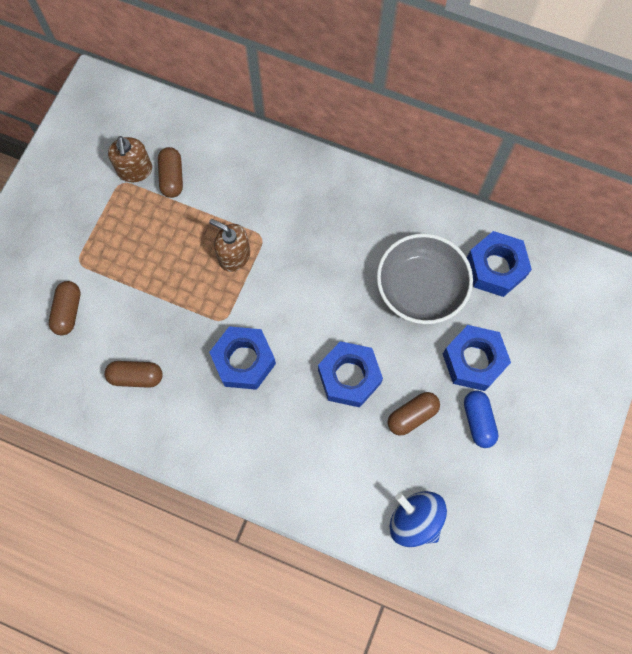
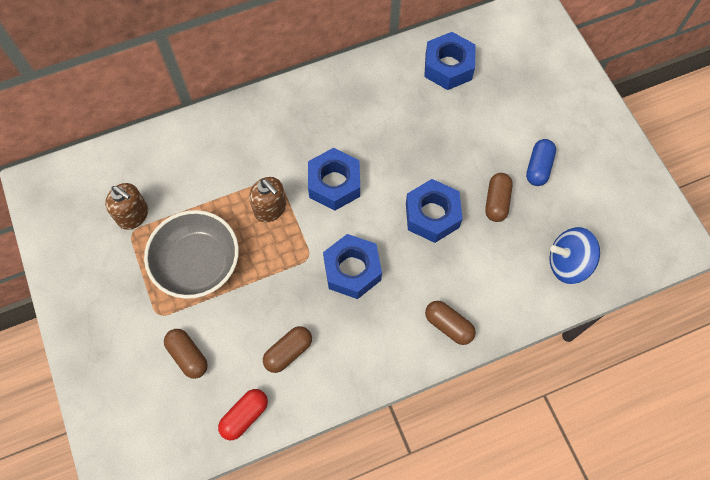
camera: 45 degrees left, 5 degrees down
(61, 393) = (245, 416): none -> red capsule
(172, 178) = (167, 196): brown capsule -> brown capsule (448, 325)
(234, 256) = (270, 208): brown soap dispenser -> brown soap dispenser turned 120 degrees counterclockwise
(420, 288) = (416, 119): grey bowl -> grey bowl (197, 263)
(473, 361) = (496, 134): blue nut -> blue nut (334, 184)
(478, 421) = (538, 167): blue capsule -> blue capsule turned 75 degrees clockwise

